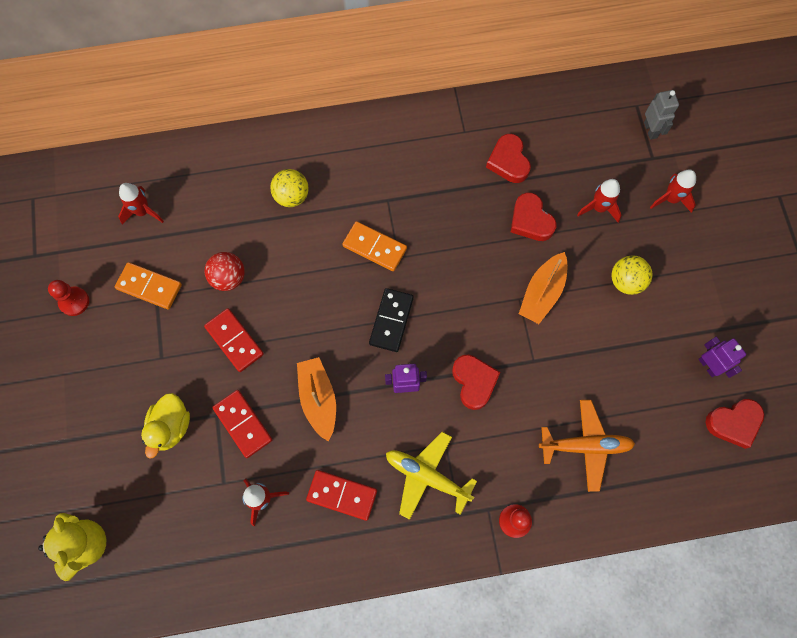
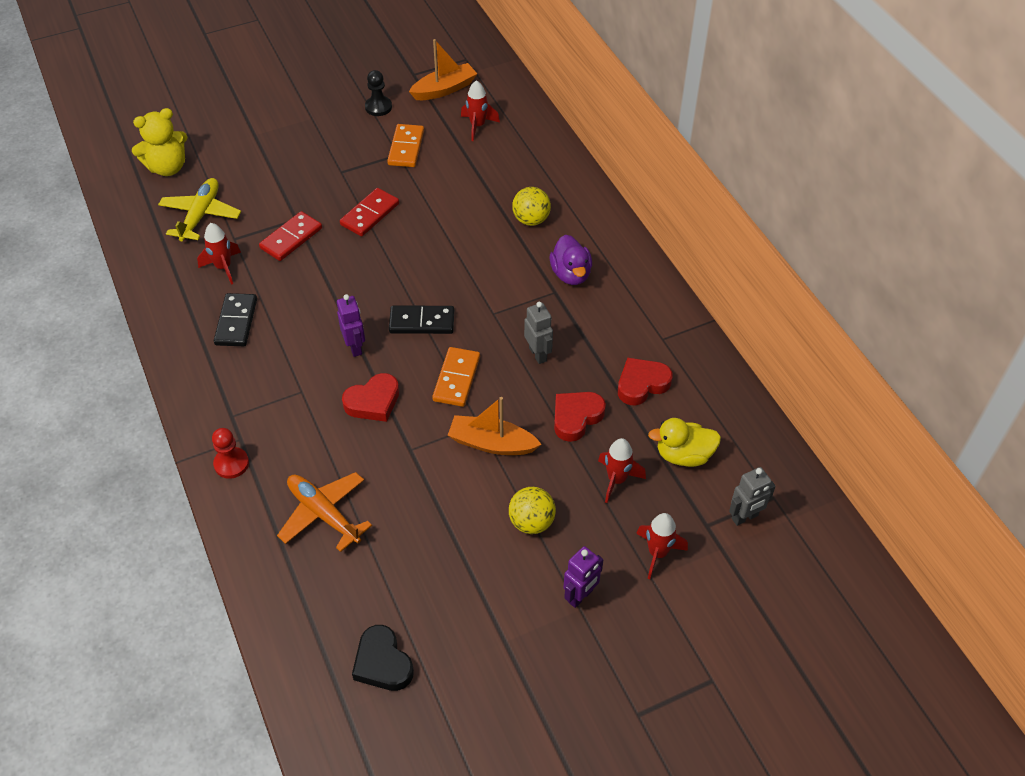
camera: 75 degrees right, 20 degrees down
(74, 301) = (378, 107): red pawn -> black pawn
(171, 427) = (278, 193): yellow duck -> yellow duck (683, 455)
(228, 278) = (430, 196): red ball -> none
(318, 399) = (326, 285): orange boat -> orange boat (444, 89)
(342, 495) = (236, 322): red domino -> black domino
(370, 181) = (571, 274): none -> purple duck
(374, 247) = (498, 293): orange domino -> orange domino (456, 379)
(427, 476) = (266, 382): yellow plane -> yellow plane (201, 215)
(455, 232) = (538, 354): none -> grey robot
(585, 446) = (324, 514): orange plane -> orange plane turned 150 degrees clockwise
(708, 366) = (449, 625): purple robot -> purple robot (580, 596)
(733, 423) = (382, 663): red heart -> black heart

